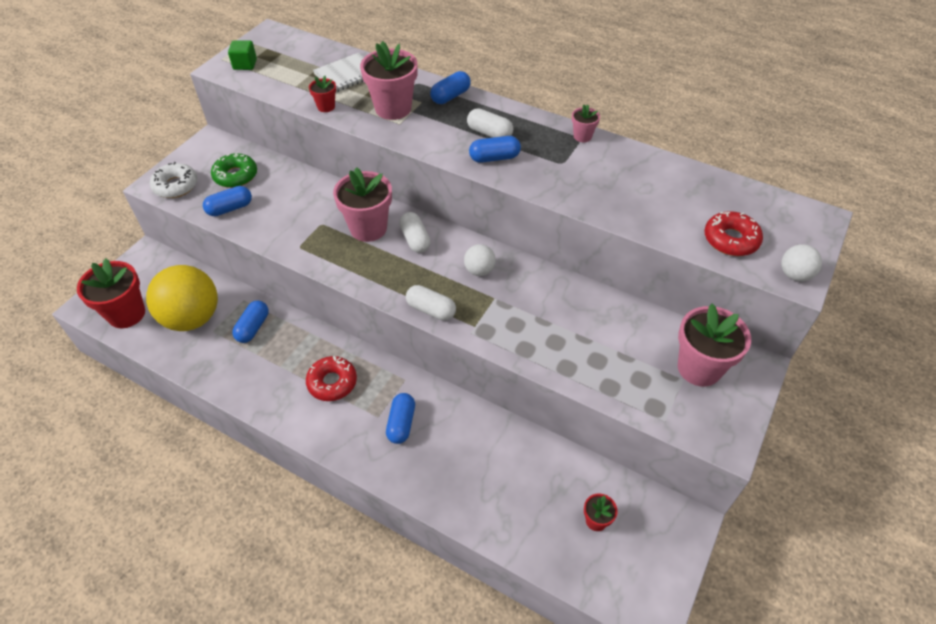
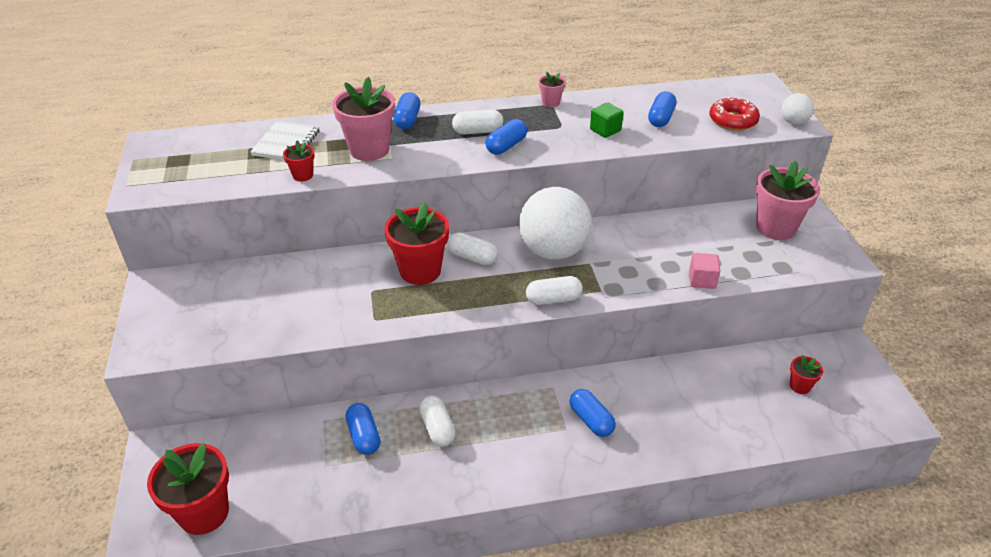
camera: 40 degrees left, 10 degrees down
(176, 186) = (168, 340): white donut -> none
(192, 318) = (288, 468): yellow ball -> none
(230, 208) = (259, 327): blue capsule -> blue capsule (661, 118)
(235, 176) = (227, 298): green donut -> none
(245, 64) = (162, 178): green cube -> green cube (605, 130)
(299, 354) = (437, 428): none -> white capsule
(332, 382) = (495, 430): red donut -> none
(368, 228) = (420, 271): pink flower pot -> red flower pot
(479, 270) = (553, 251): white ball -> white ball, size x2.19
(567, 371) = (702, 280): none -> pink cube

